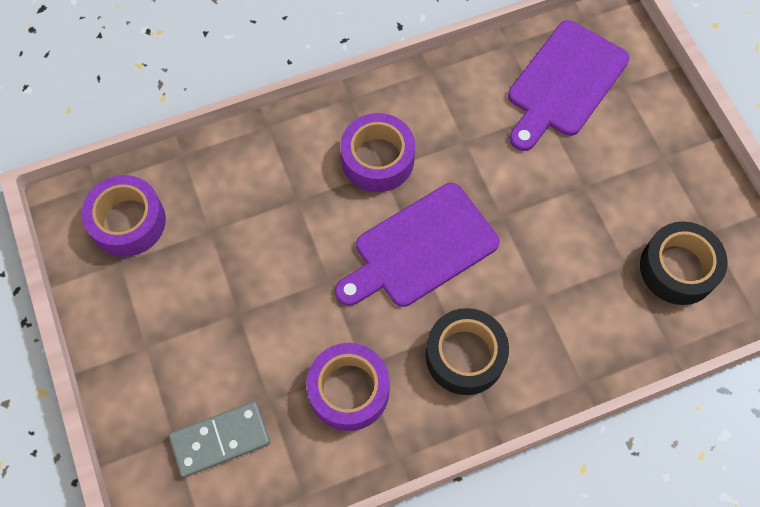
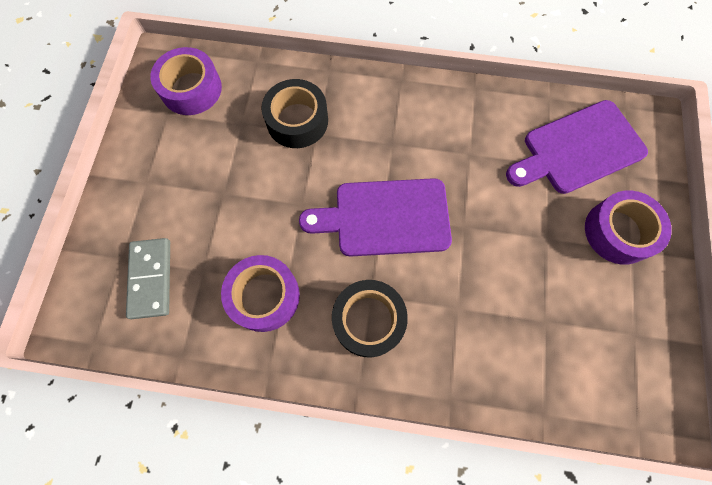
camera: 30 degrees right, 5 degrees up
(220, 439) = (151, 278): grey domino -> grey domino turned 75 degrees clockwise
(377, 159) = (394, 134): purple tape -> purple tape (618, 232)
(678, 268) = (589, 349): black tape -> black tape (297, 121)

